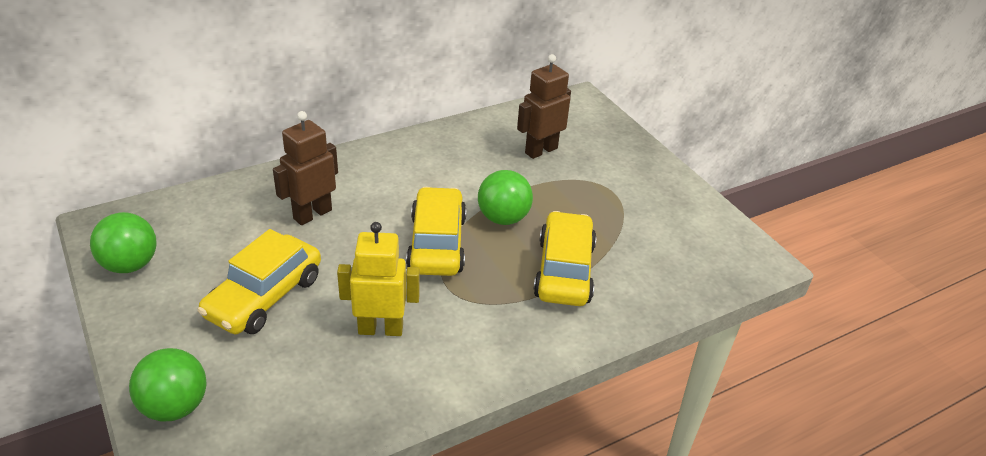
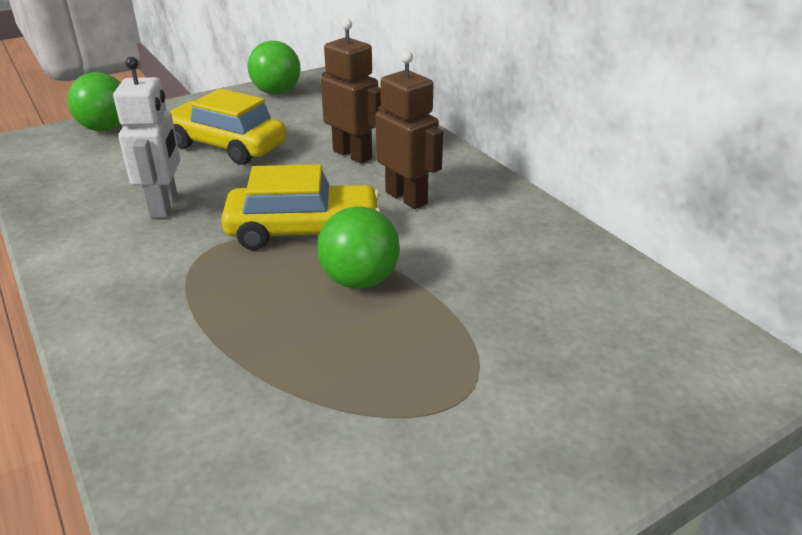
camera: 90 degrees right, 5 degrees down
(380, 329) = (164, 206): yellow robot -> white robot
(541, 150) = (549, 315): brown robot -> brown robot (407, 198)
(564, 270) = (240, 339): yellow car -> none

